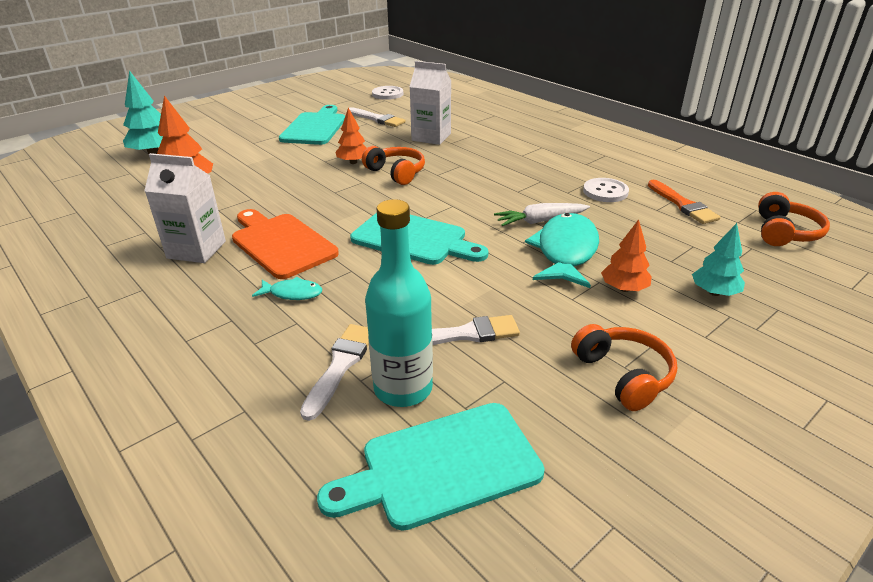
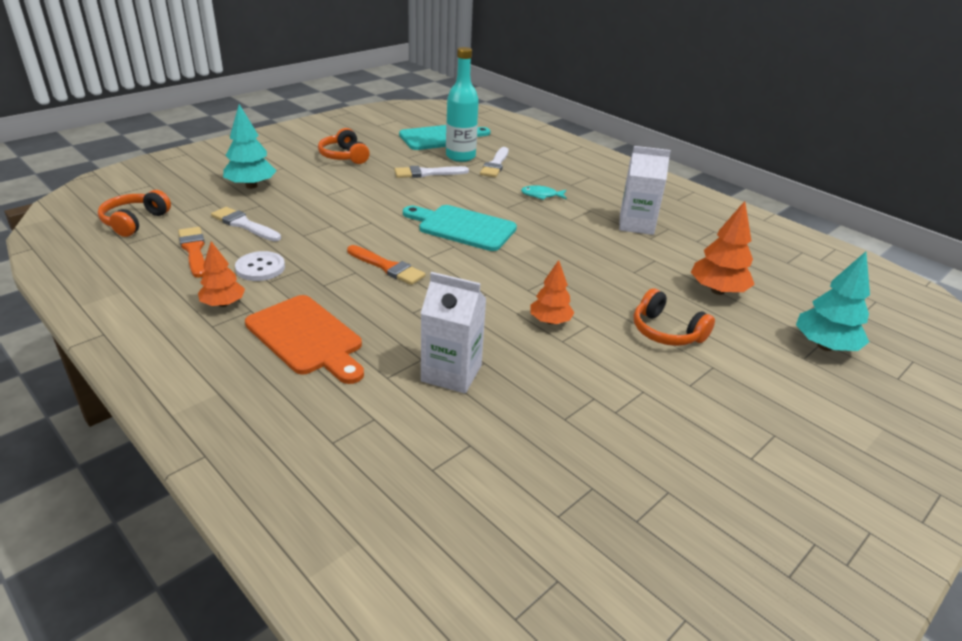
camera: 175 degrees right, 0 degrees up
(281, 243) = (572, 227): orange cutting board -> orange cutting board (306, 337)
(315, 127) = (646, 405): turquoise cutting board -> none
(377, 119) = (550, 431): white brush -> white brush (244, 224)
(387, 94) = (559, 550): white button -> none
(396, 173) = (491, 302): orange headphones -> orange headphones (666, 332)
(489, 195) = (387, 267): none -> orange brush
(540, 221) = (347, 239): white carrot -> none
(566, 252) = (339, 213): turquoise fish -> none
(624, 288) = (312, 190): orange tree -> orange tree (223, 304)
(714, 292) = (251, 186): turquoise tree -> turquoise tree, size x1.51

